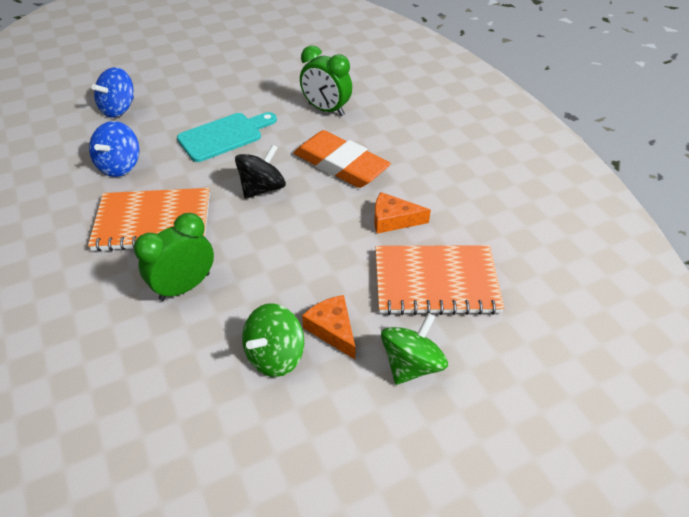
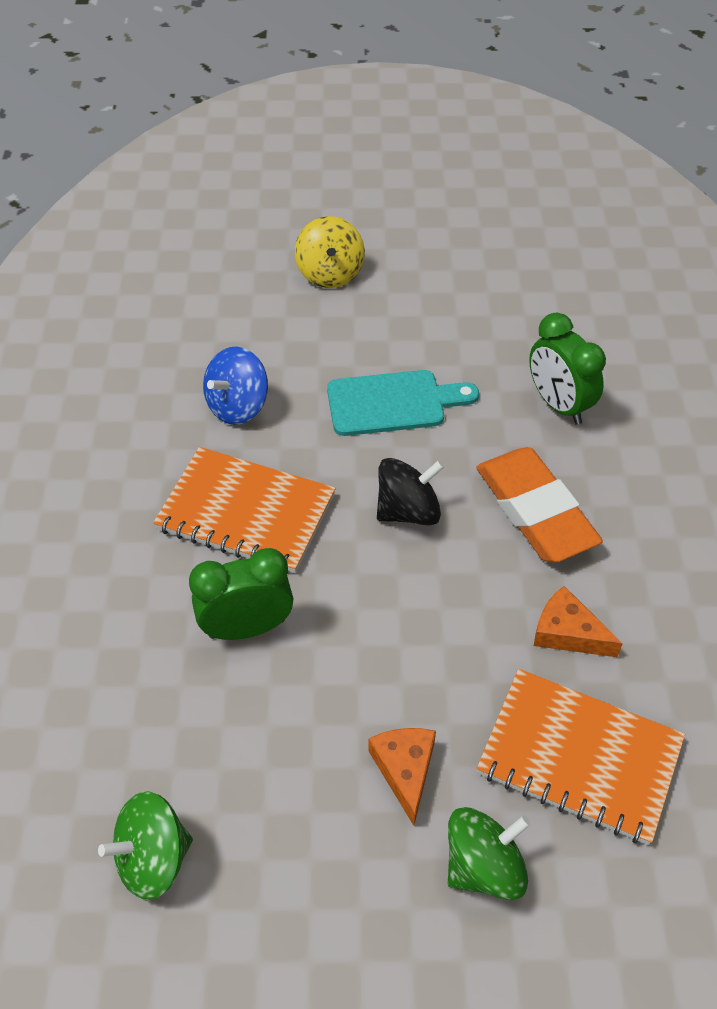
camera: 25 degrees right, 5 degrees up
(119, 109) = (271, 308): blue spinning top -> none
(150, 82) = (330, 273): none -> yellow spinning top
(275, 356) = (316, 776): green spinning top -> green spinning top (153, 859)

